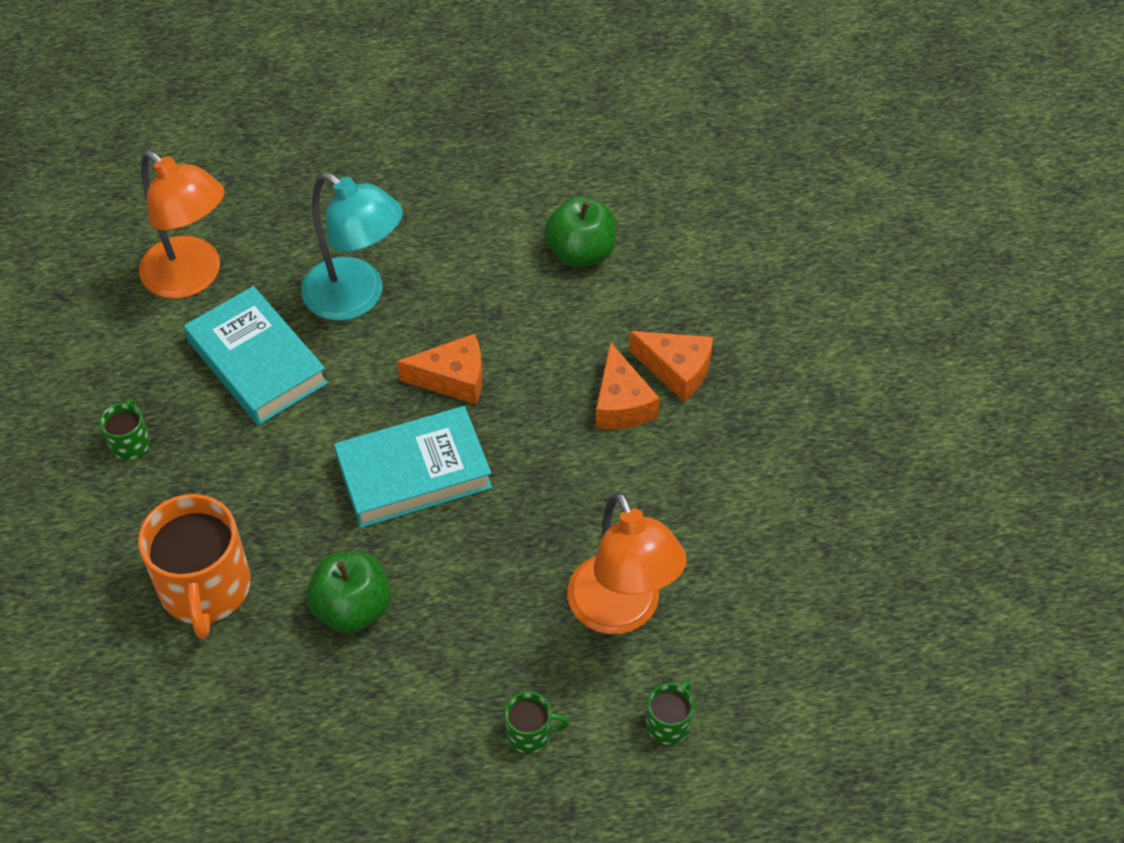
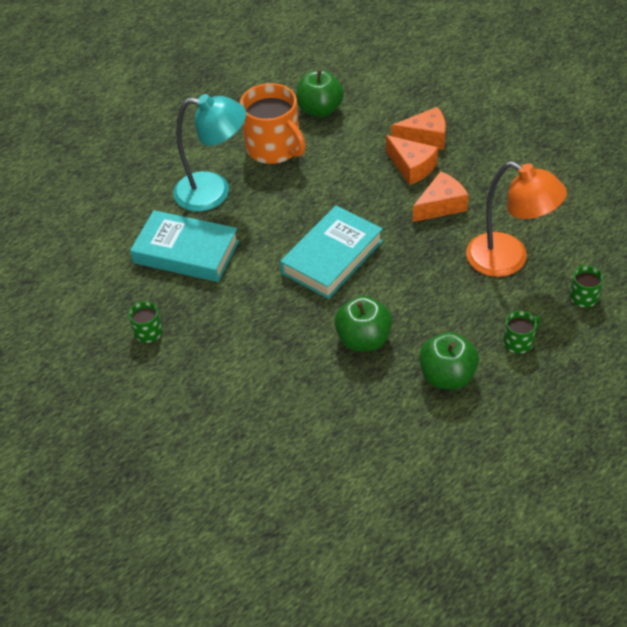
camera: 30 degrees left, 5 degrees down
(192, 277) = (103, 230): orange lamp -> none
(205, 588) = (268, 378): orange mug -> orange mug (274, 148)
(404, 722) = (447, 376): none -> green apple
(453, 379) = (309, 202): orange cheese -> orange cheese (441, 205)

